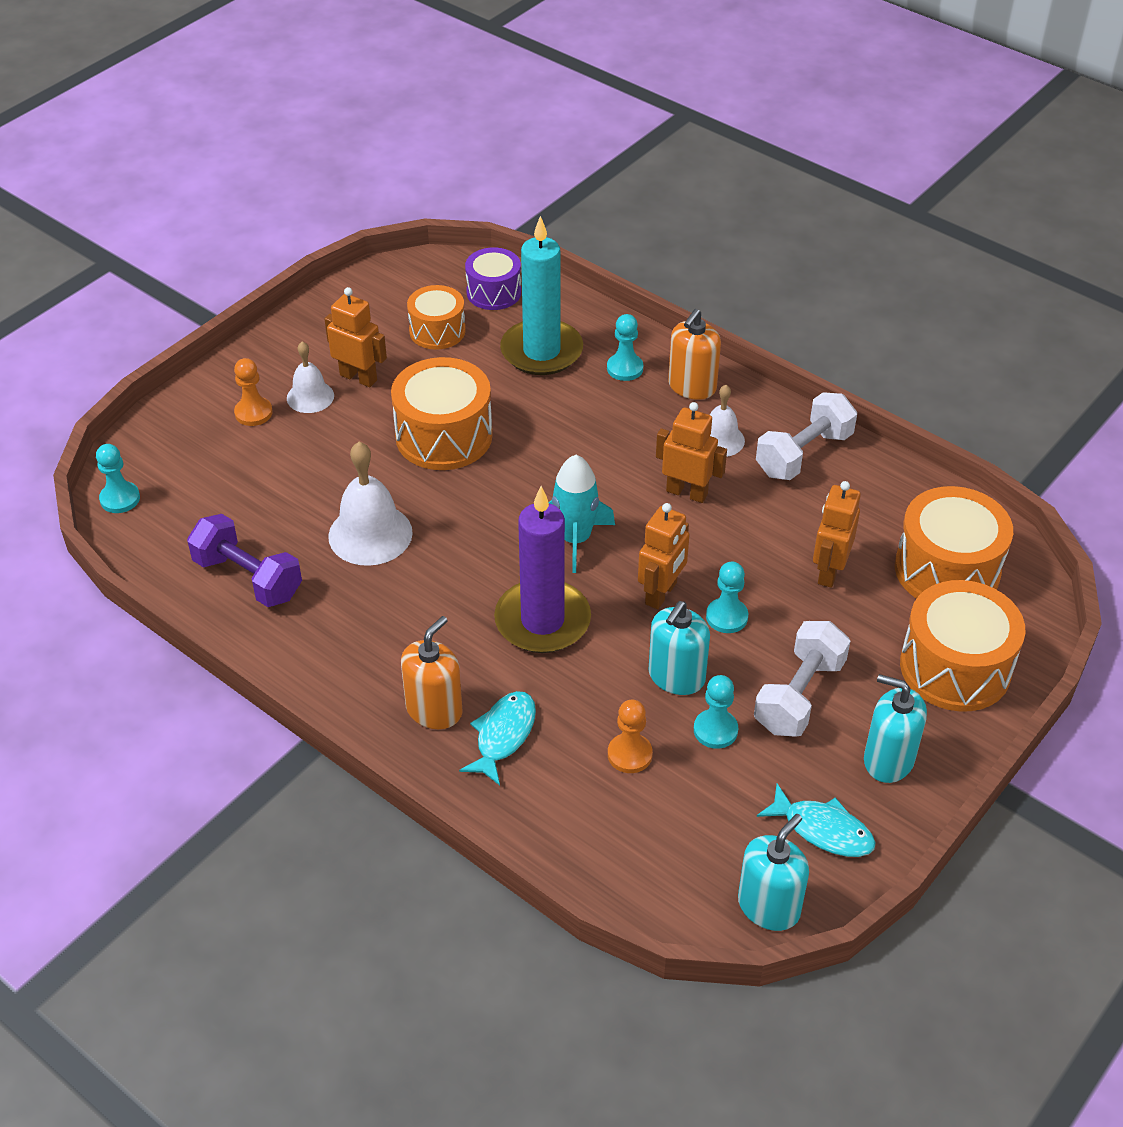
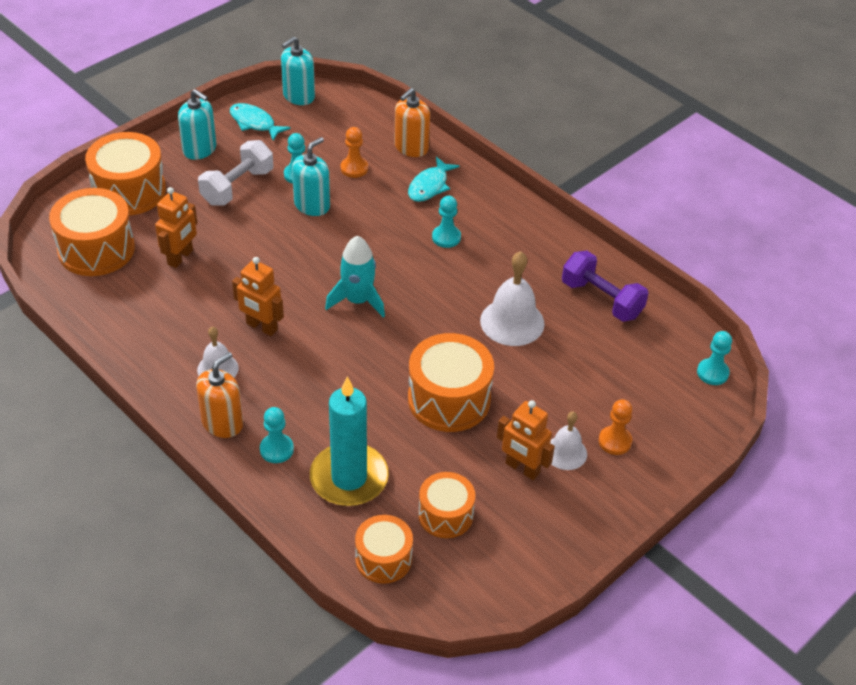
camera: 175 degrees left, 0 degrees up
(434, 710) = (471, 204): orange soap dispenser -> orange soap dispenser (411, 147)
(494, 292) = (383, 559): purple drum -> orange drum
(542, 621) = (393, 248): purple candle -> none
(661, 593) = (305, 256): orange robot -> none
(726, 617) = (265, 236): turquoise pawn -> turquoise pawn (446, 237)
(803, 454) = (155, 348): white dumbbell -> none

